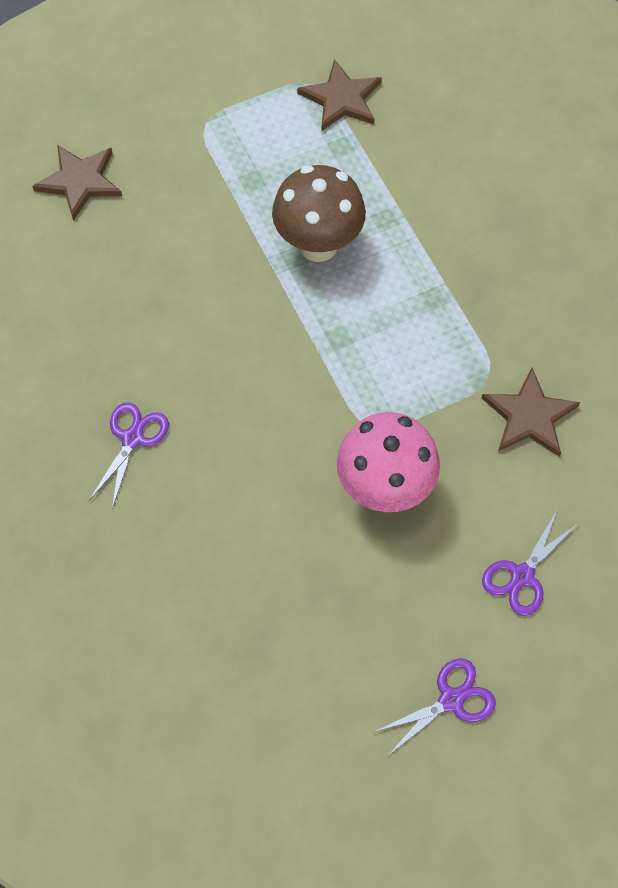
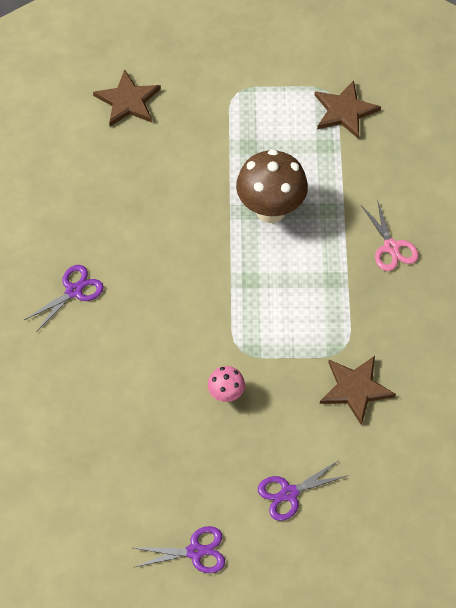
camera: 25 degrees right, 5 degrees down
(384, 488) = (226, 394): pink mushroom -> pink mushroom, size x0.49
(478, 234) = (391, 247): none -> pink scissors

